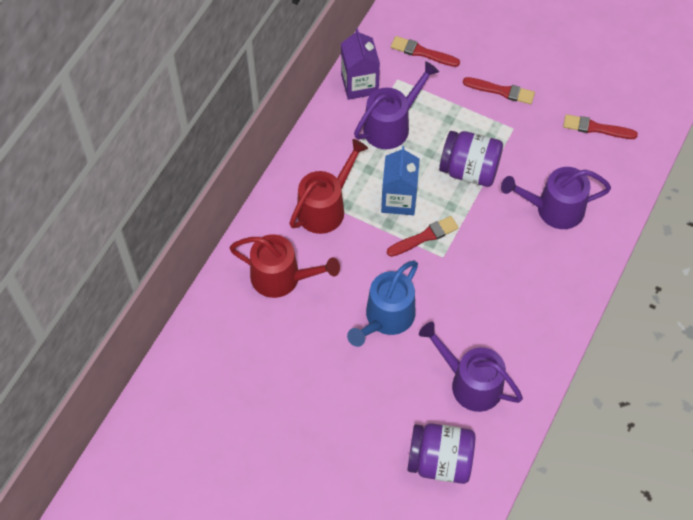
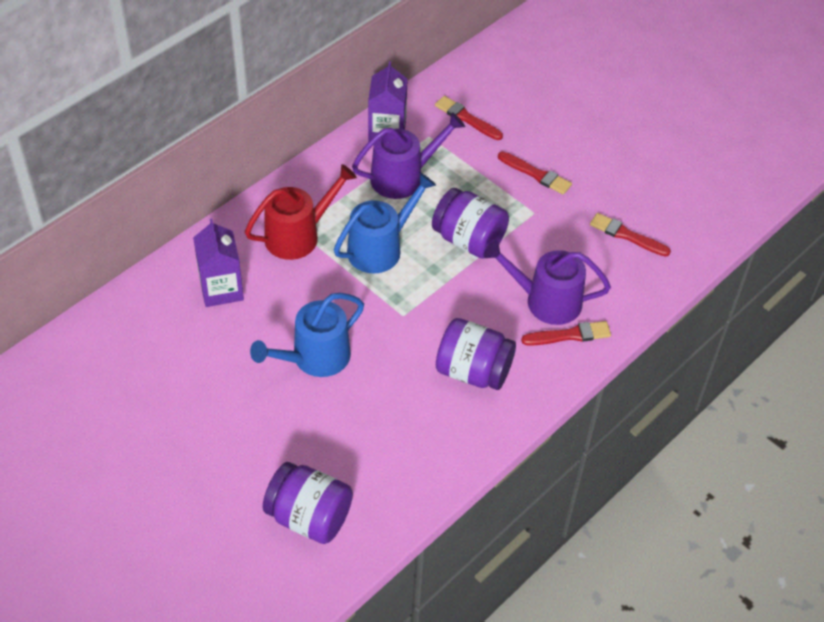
camera: 15 degrees right, 10 degrees down
(281, 277) = (221, 289): red watering can -> purple carton
(399, 200) = (380, 248): blue carton -> blue watering can
(424, 237) = (391, 291): red brush -> red brush (569, 335)
(470, 383) = (378, 448): purple watering can -> none
(519, 291) = (473, 371): none -> purple jar

